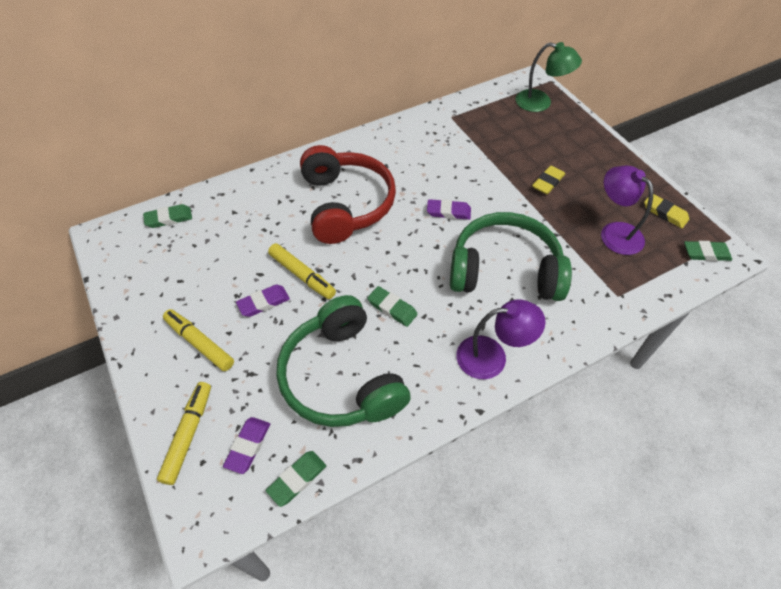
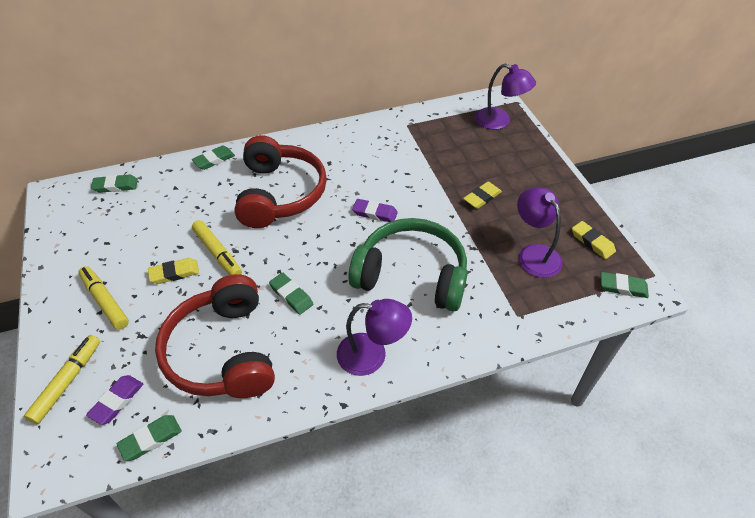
camera: 10 degrees right, 5 degrees down
(264, 302) = (174, 273): purple eraser -> yellow eraser
(265, 177) = (214, 160): none -> green eraser
(341, 377) = (223, 351): green headphones -> red headphones
(540, 103) = (499, 121): green lamp -> purple lamp

